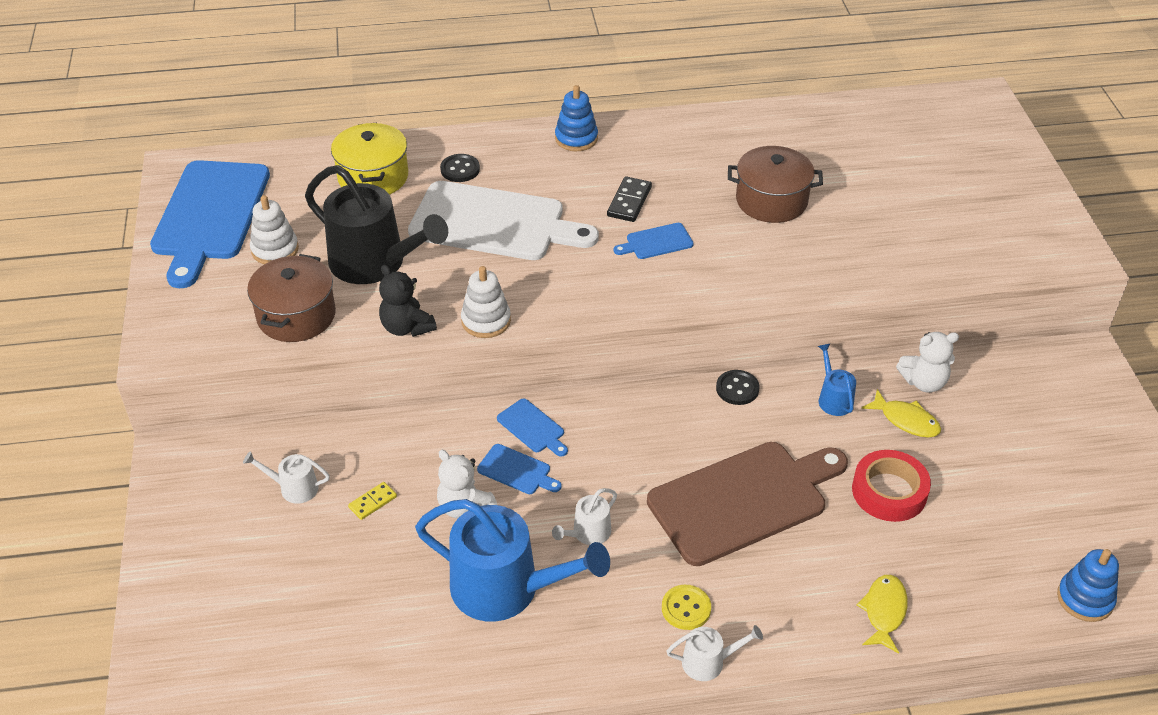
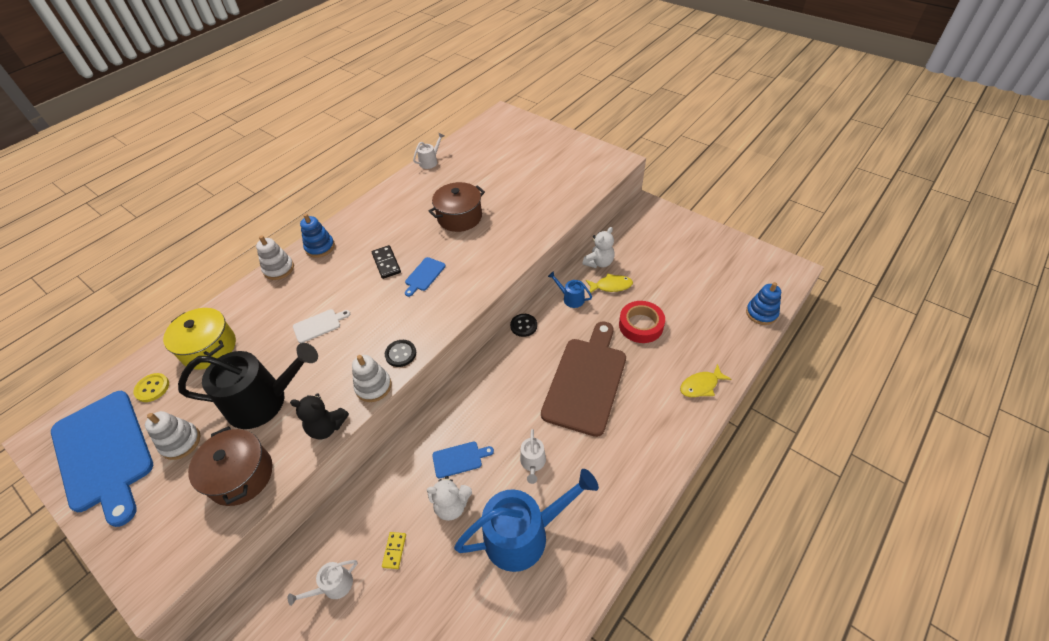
camera: 40 degrees left, 5 degrees up
(460, 169) = (265, 307): black button -> black button (400, 354)
(494, 223) = (319, 325): white cutting board -> white cutting board, size x0.42
(511, 136) = (279, 269): none -> white stacking toy
(532, 428) = (443, 427): blue cutting board -> none
(686, 608) = (621, 462): yellow button -> yellow button (152, 388)
(708, 662) = (661, 481): white watering can -> white watering can (430, 161)
(884, 611) = (701, 385): yellow fish -> yellow fish turned 90 degrees counterclockwise

